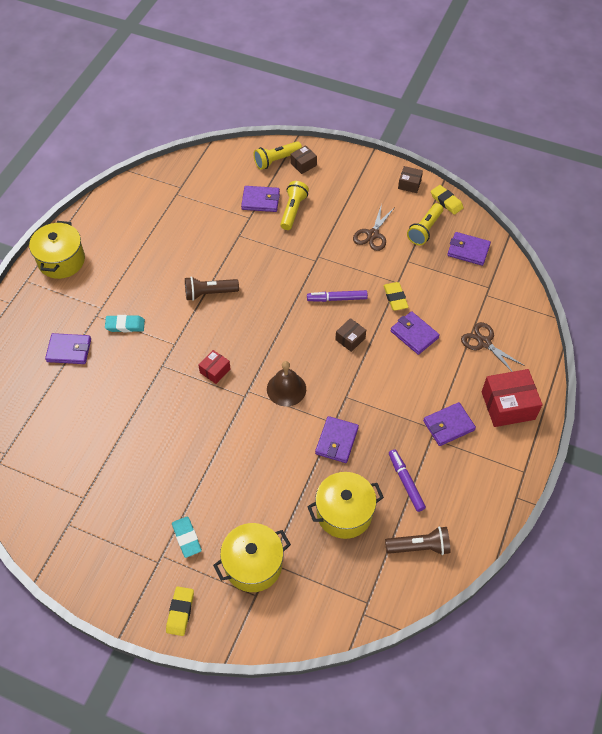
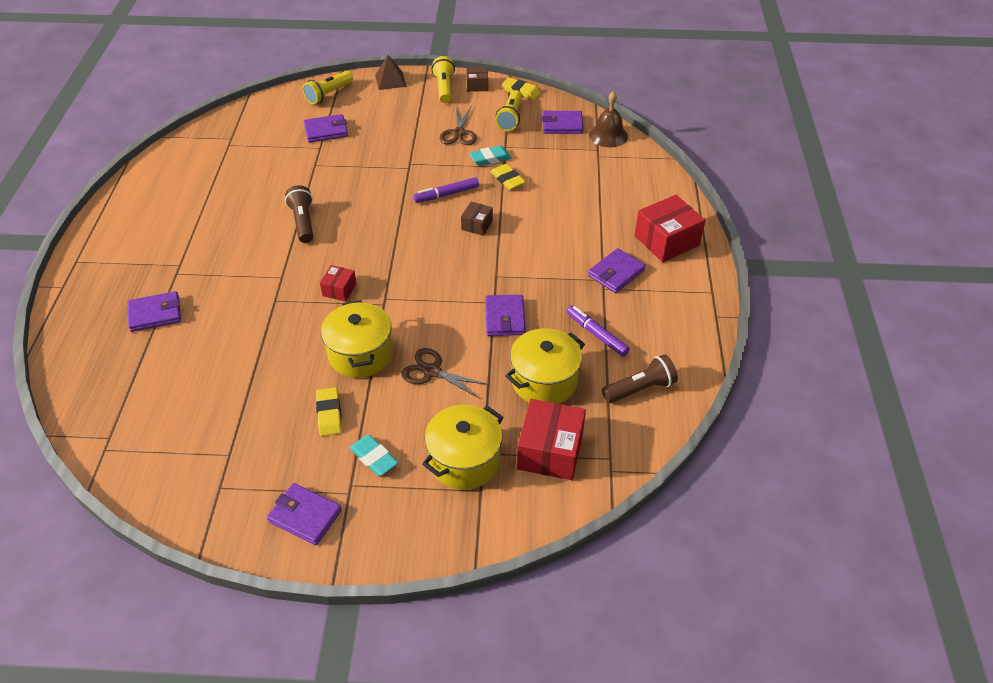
camera: 20 degrees left, 10 degrees down
(61, 260) = (114, 233): yellow pot -> yellow pot (360, 354)
(125, 325) = (215, 274): turquoise eraser -> turquoise eraser (490, 158)
(180, 612) = (398, 535): yellow eraser -> yellow eraser (329, 414)
(209, 293) = (303, 222): brown flashlight -> brown flashlight turned 105 degrees clockwise
(286, 389) = (427, 285): brown bell -> brown bell (608, 135)
(293, 210) = (365, 131): yellow flashlight -> yellow flashlight (444, 88)
(303, 164) = (359, 92): brown box -> none
(322, 579) = (550, 451): none -> red box
(335, 158) = (390, 80): none -> brown pyramid
(414, 334) = (542, 205): purple wallet -> purple wallet (305, 516)
(484, 342) = (616, 195): brown scissors -> brown scissors (432, 371)

